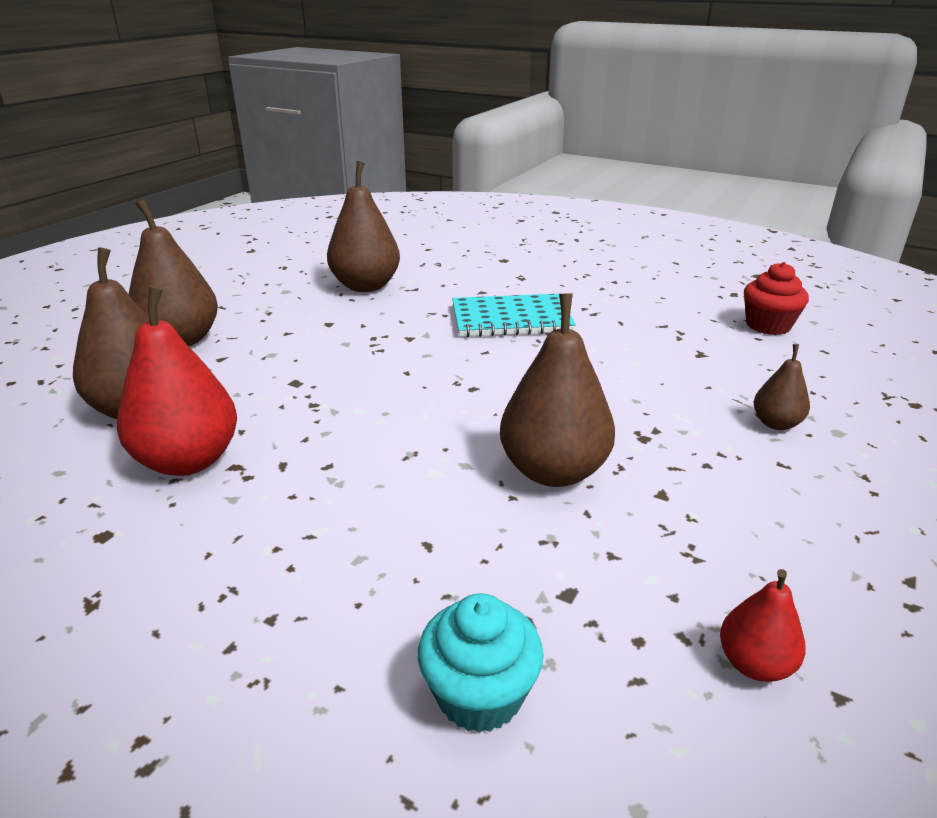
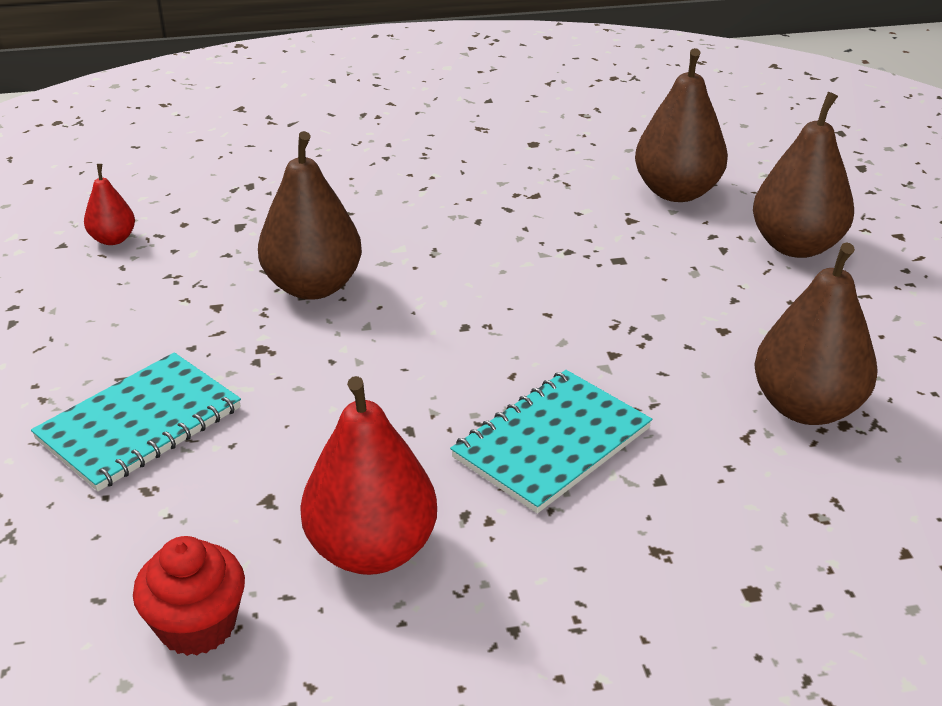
camera: 140 degrees right, 5 degrees up
(188, 461) = (570, 184): red pear -> red pear (372, 550)
(479, 694) = (250, 176): turquoise cupcake -> none
(776, 423) = (139, 424): brown pear -> turquoise notebook

